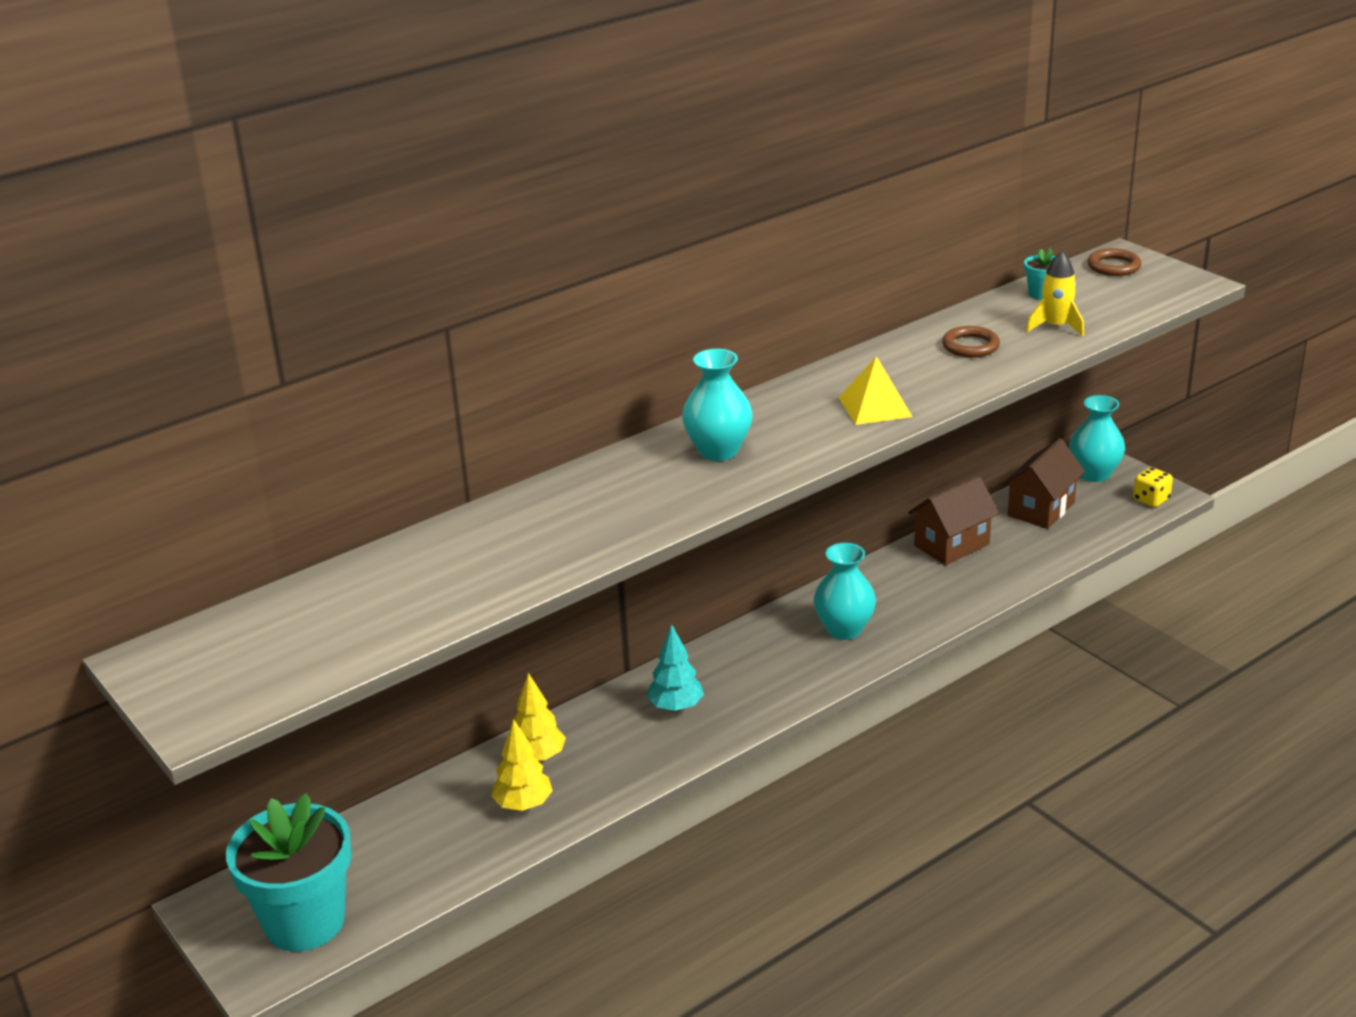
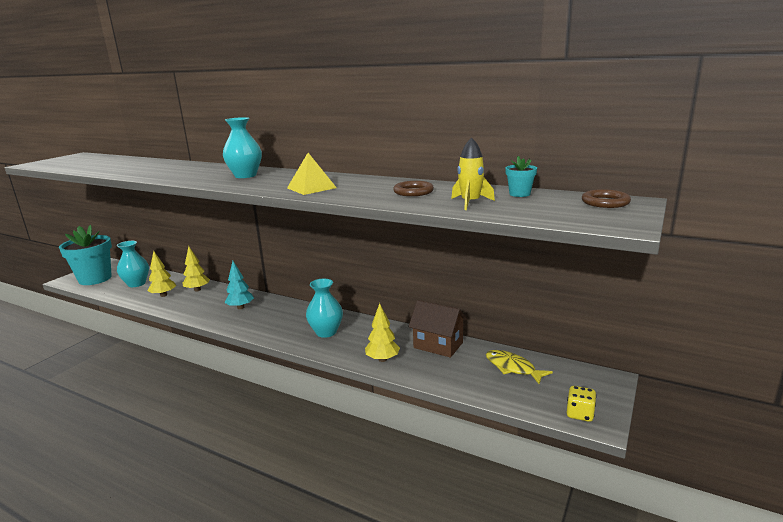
camera: 65 degrees right, 10 degrees down
(959, 596) = (382, 359): none -> yellow tree
(1041, 509) = (513, 368): brown house -> yellow fish
(1094, 474) = (586, 380): turquoise vase -> turquoise vase (136, 284)

